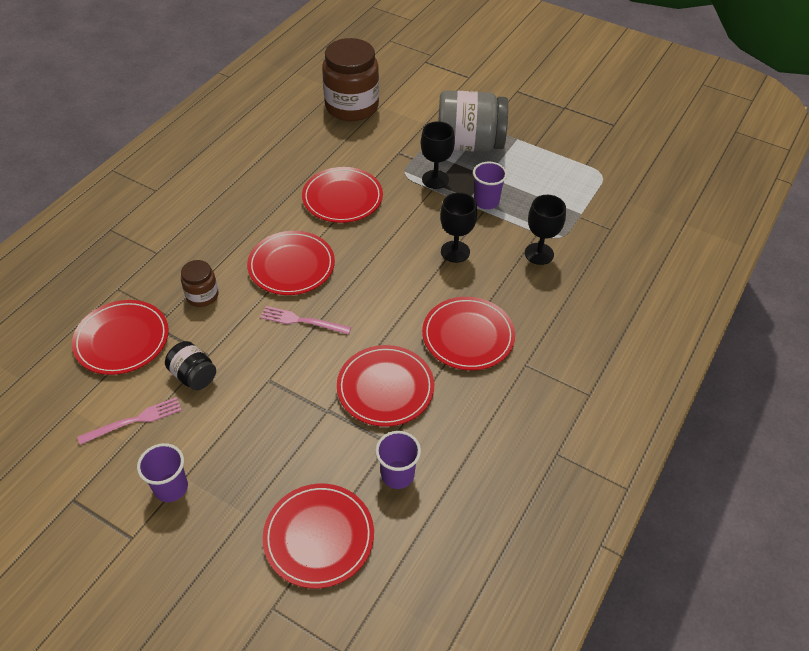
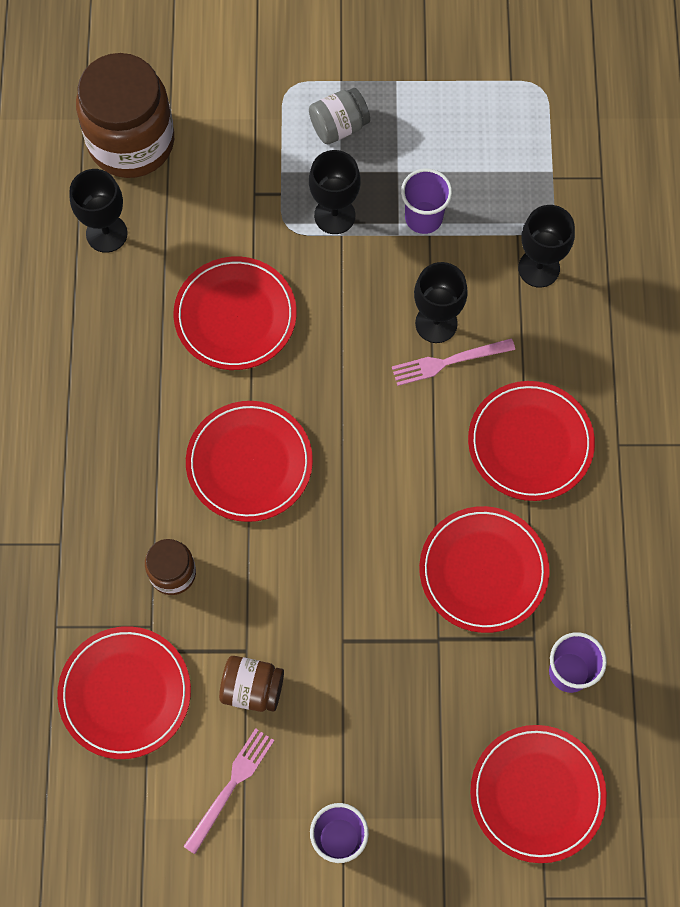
camera: 30 degrees left, 20 degrees up
(194, 376) = (252, 688): black jar -> brown jar
(302, 321) = (322, 537): pink fork -> pink fork (448, 362)
(305, 136) = (106, 233): none -> black goblet
(469, 144) = (339, 126): grey jar -> grey jar, size x0.49

